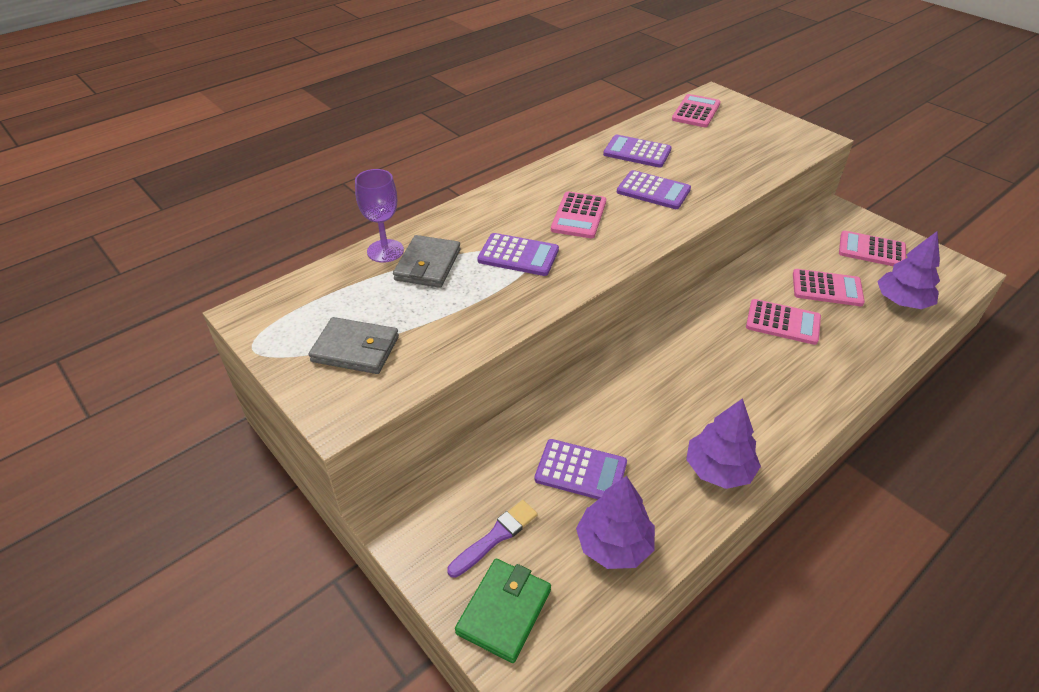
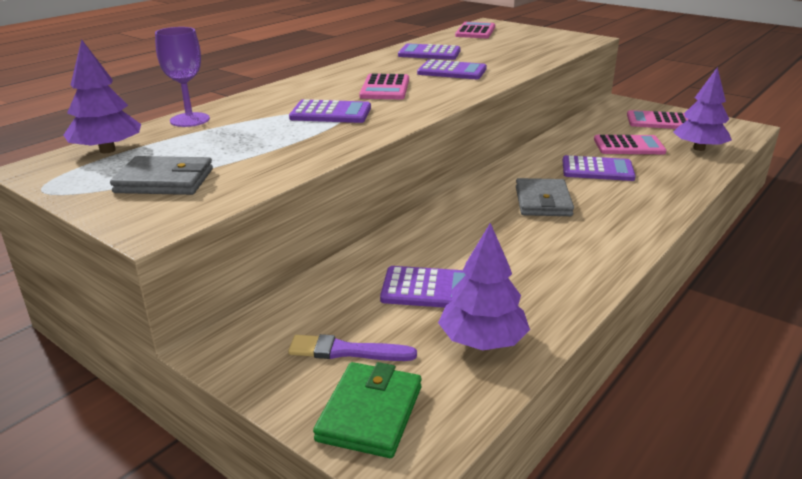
camera: 10 degrees left, 15 degrees down
(427, 265) = (237, 125): grey wallet -> grey wallet (542, 201)
(495, 537) = (346, 351): purple brush -> purple brush turned 120 degrees counterclockwise
(719, 469) = (574, 272): purple tree -> purple tree (107, 150)
(783, 322) = (597, 169): pink calculator -> purple calculator

